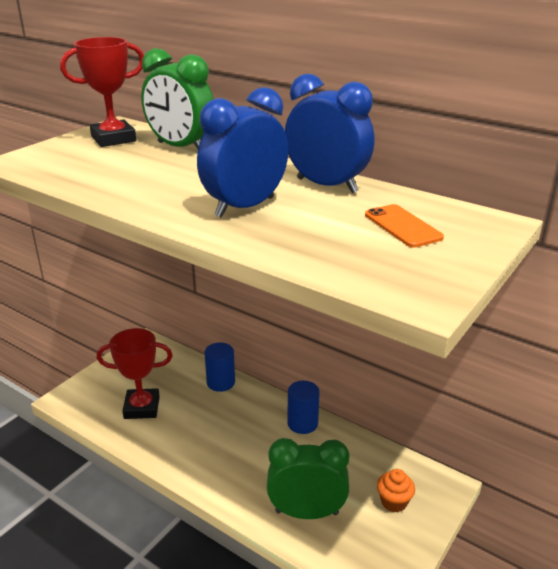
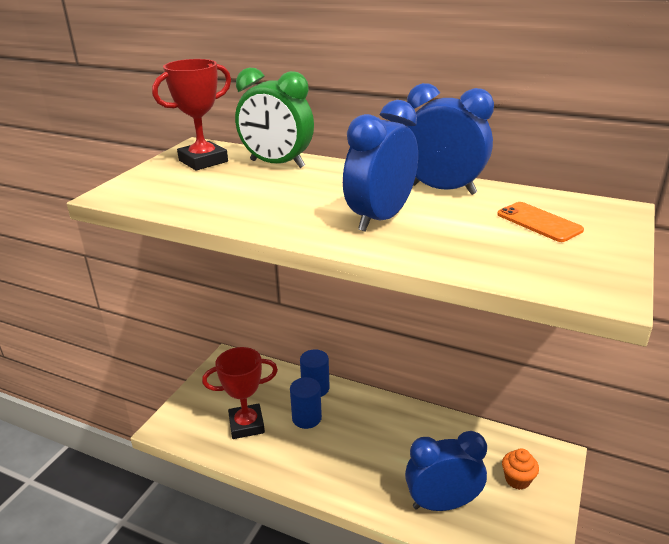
camera: 10 degrees left, 0 degrees up
(302, 423) = (407, 417): blue cylinder -> blue cylinder (306, 418)
(306, 512) = (442, 503): green clock -> blue clock

